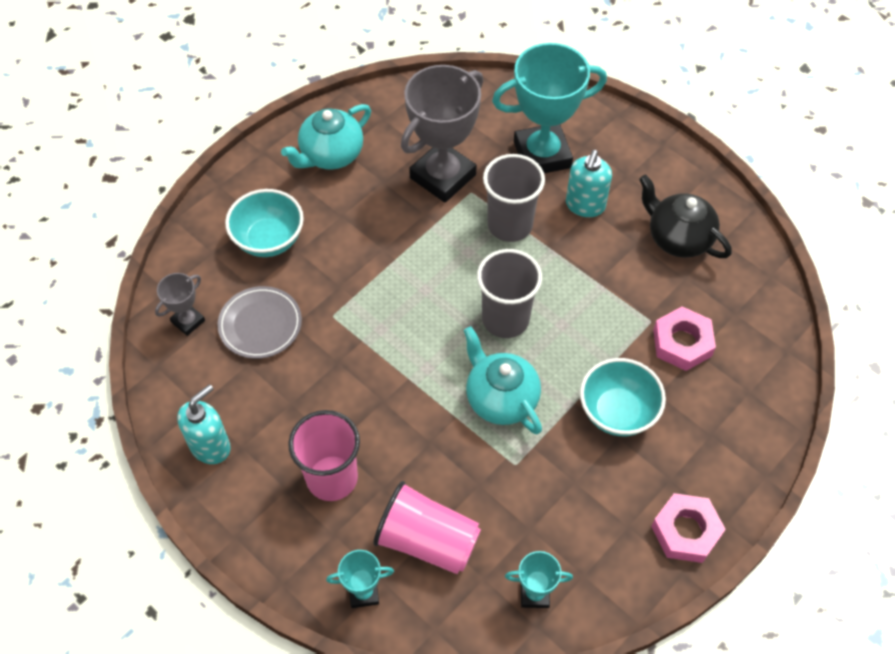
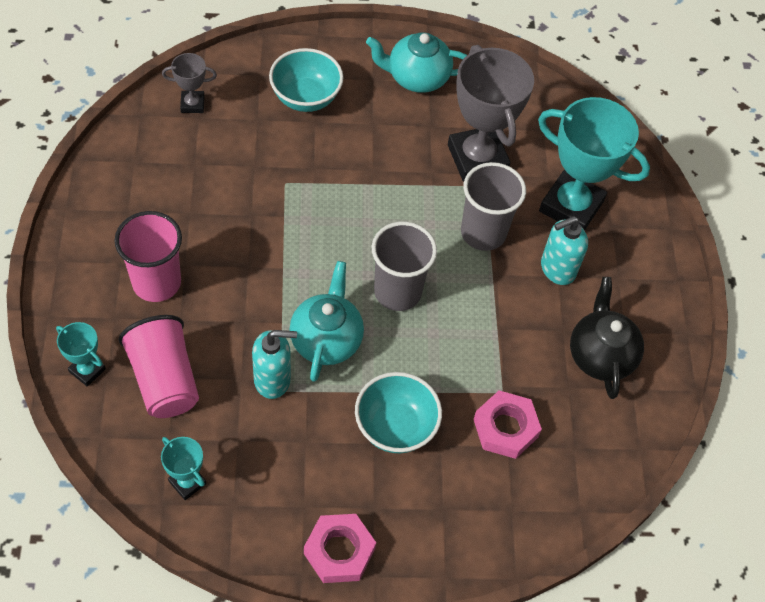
camera: 40 degrees right, 0 degrees up
(210, 446) = (111, 193): turquoise soap dispenser -> turquoise soap dispenser (272, 380)
(260, 325) = (233, 147): grey plate -> none
(443, 176) = (477, 158): grey trophy -> grey trophy turned 75 degrees clockwise

